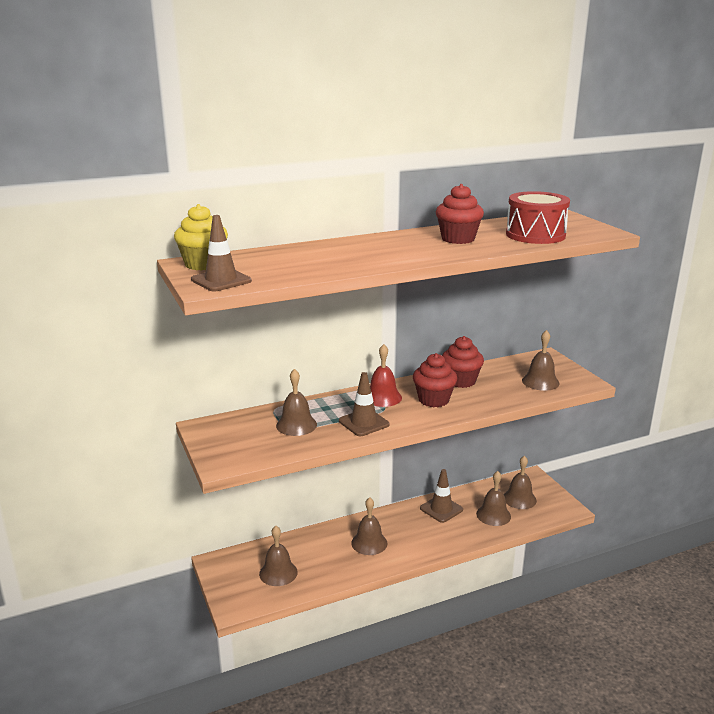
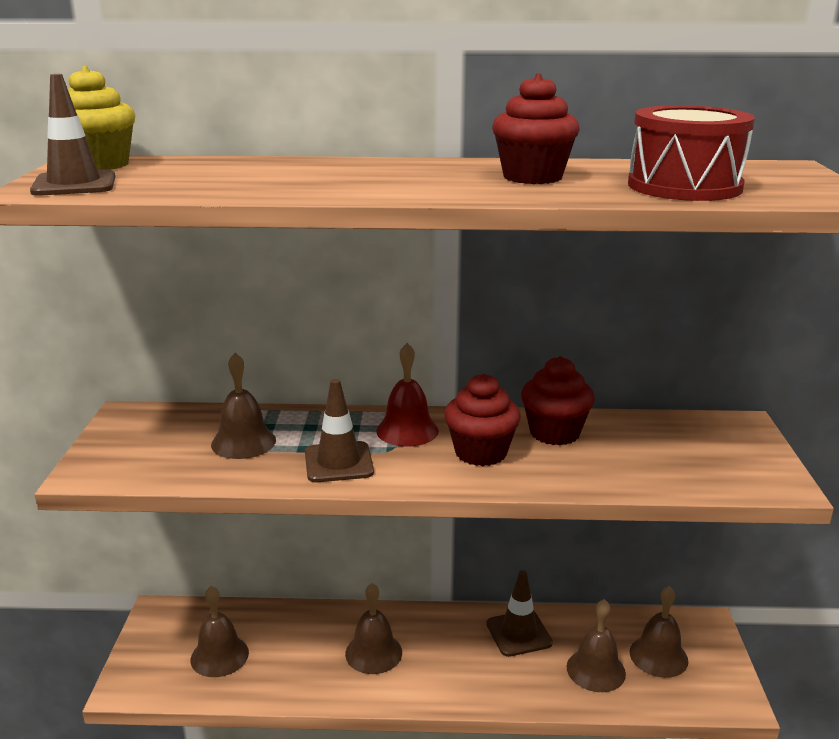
camera: 25 degrees right, 0 degrees up
(540, 382) = (692, 464): brown bell -> none

